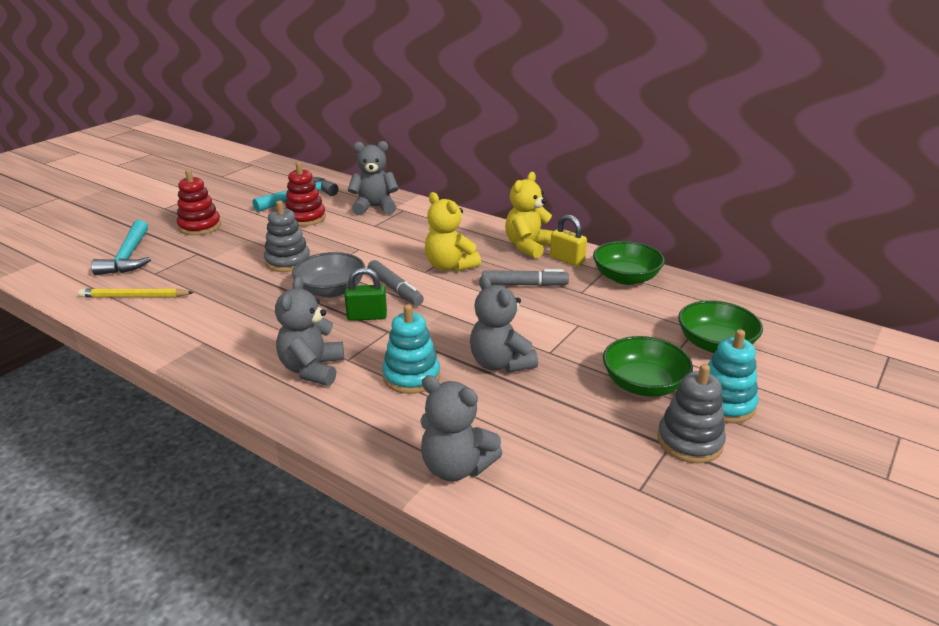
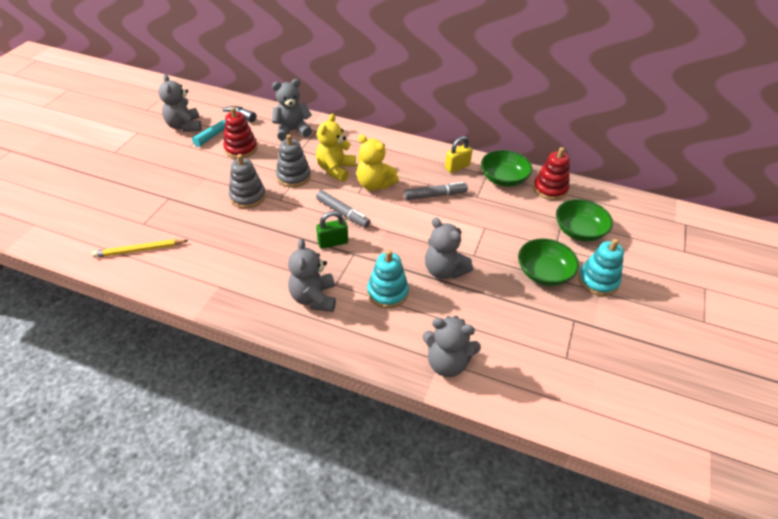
camera: 15 degrees left, 15 degrees up
(128, 257) = (112, 210): turquoise hammer -> none
(200, 226) = (156, 169): red stacking toy -> red stacking toy (550, 189)
(254, 193) = (184, 126): none -> grey teddy bear
(331, 290) = (294, 221): grey bowl -> none
(528, 247) = (425, 157): yellow teddy bear -> yellow teddy bear (335, 169)
(567, 260) = (457, 167): yellow padlock -> yellow padlock turned 60 degrees counterclockwise
(689, 441) = (585, 315): grey stacking toy -> grey stacking toy (293, 176)

